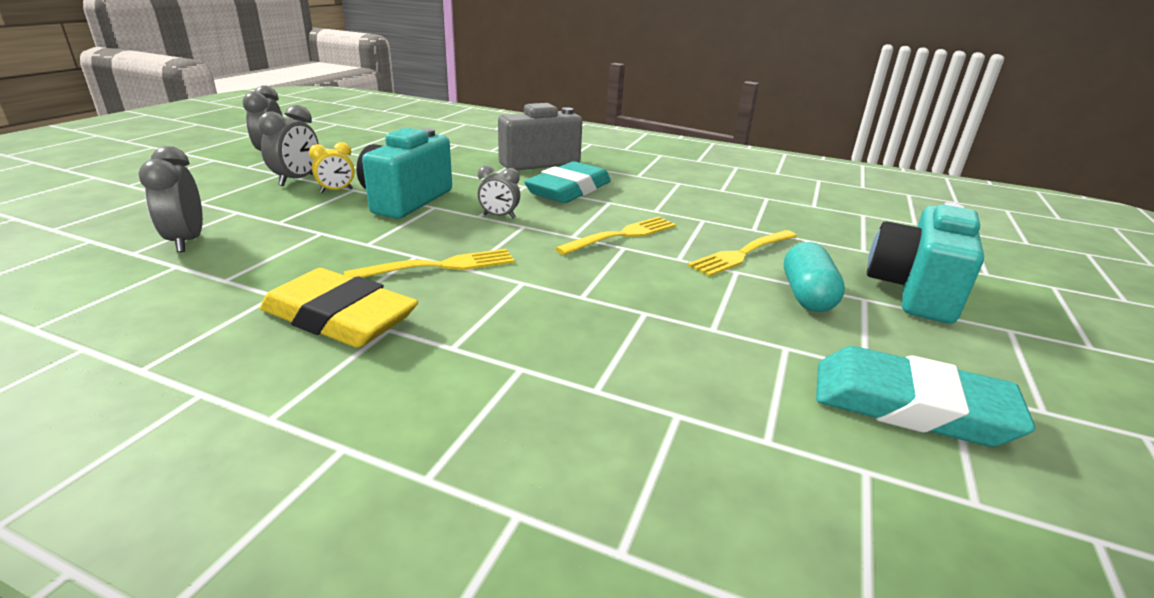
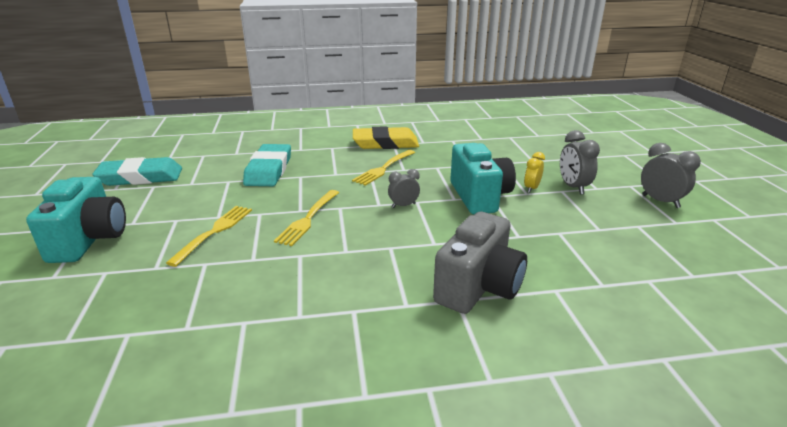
camera: 150 degrees right, 0 degrees up
(187, 241) = (506, 145): grey clock -> none
(569, 190) = (393, 253): turquoise eraser -> turquoise eraser (269, 170)
(807, 295) = (172, 213): turquoise capsule -> none

